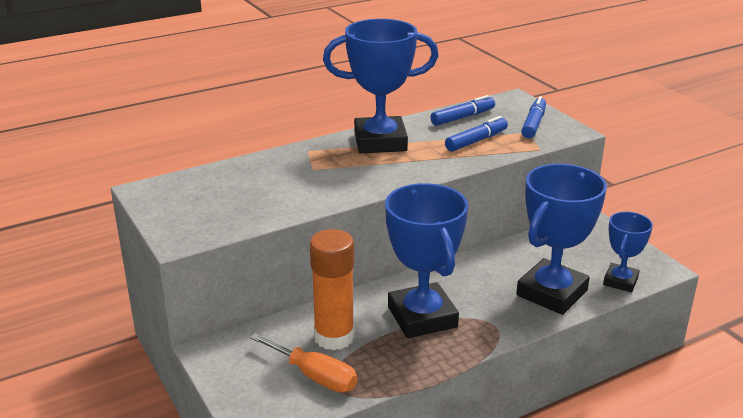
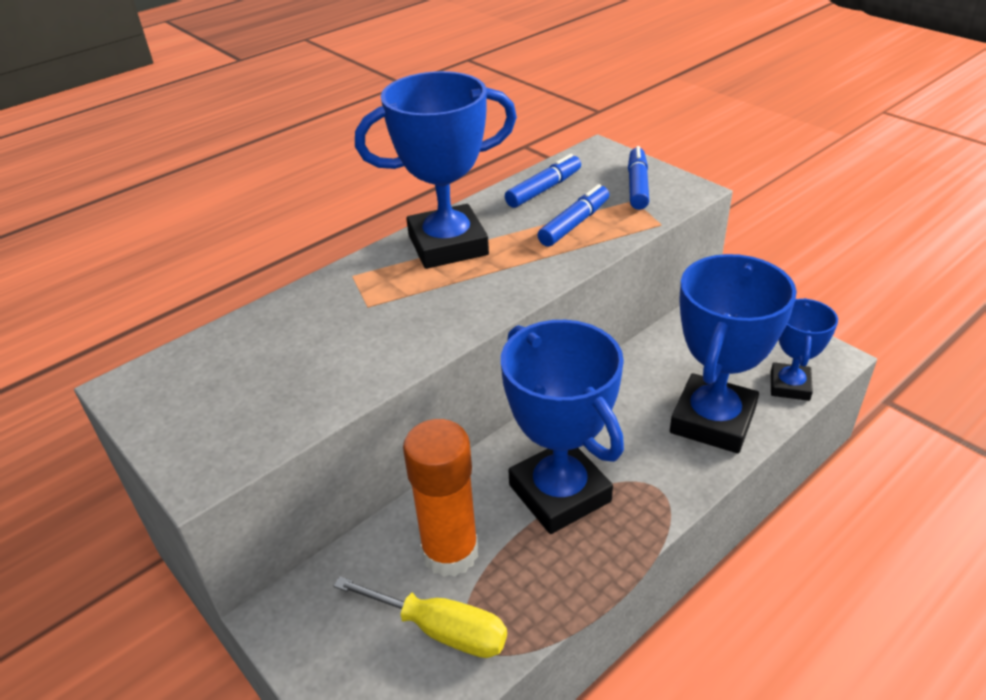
camera: 10 degrees left, 10 degrees up
(314, 376) = (441, 630): orange screwdriver -> yellow screwdriver

